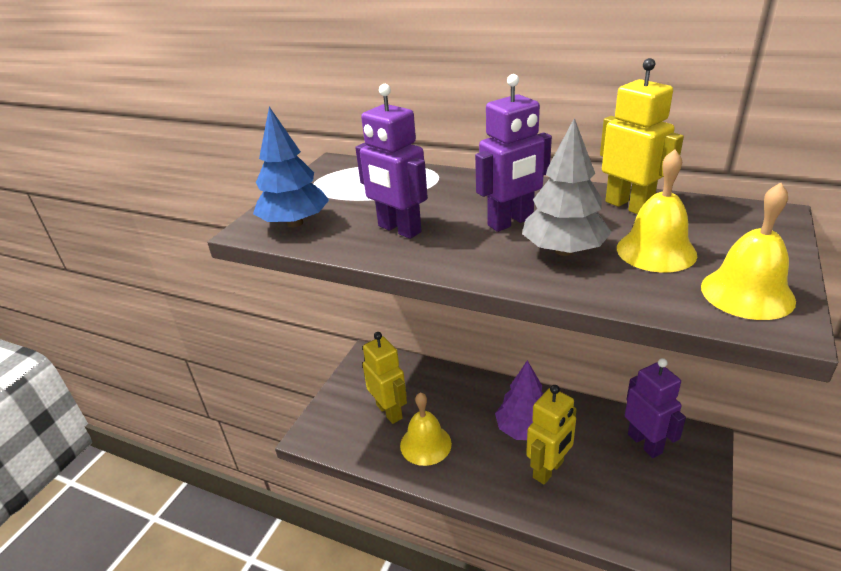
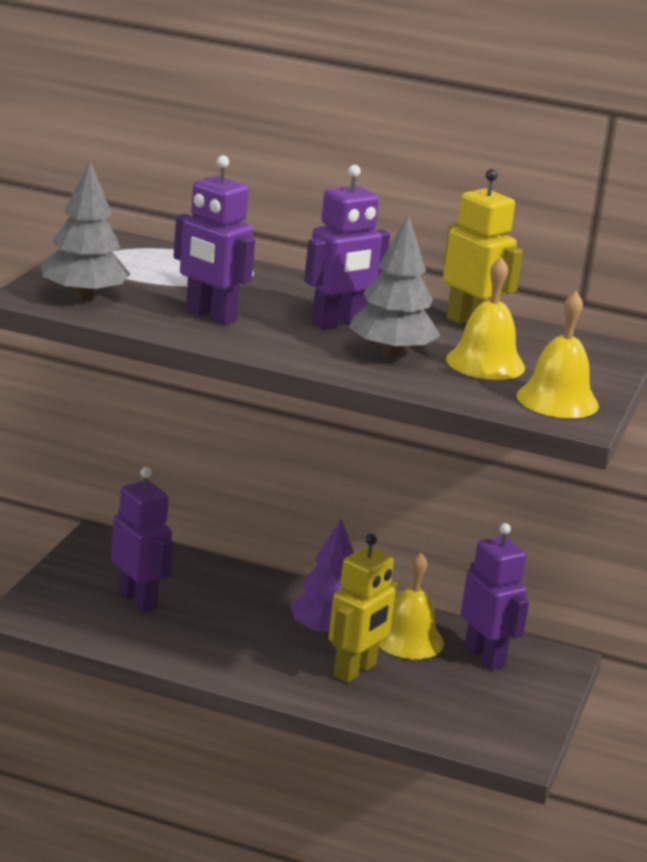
camera: 10 degrees left, 10 degrees down
(295, 223) = (83, 296): blue tree -> grey tree
(389, 411) = (138, 600): yellow robot -> purple robot
(425, 444) = (191, 635): yellow bell -> yellow bell (408, 640)

